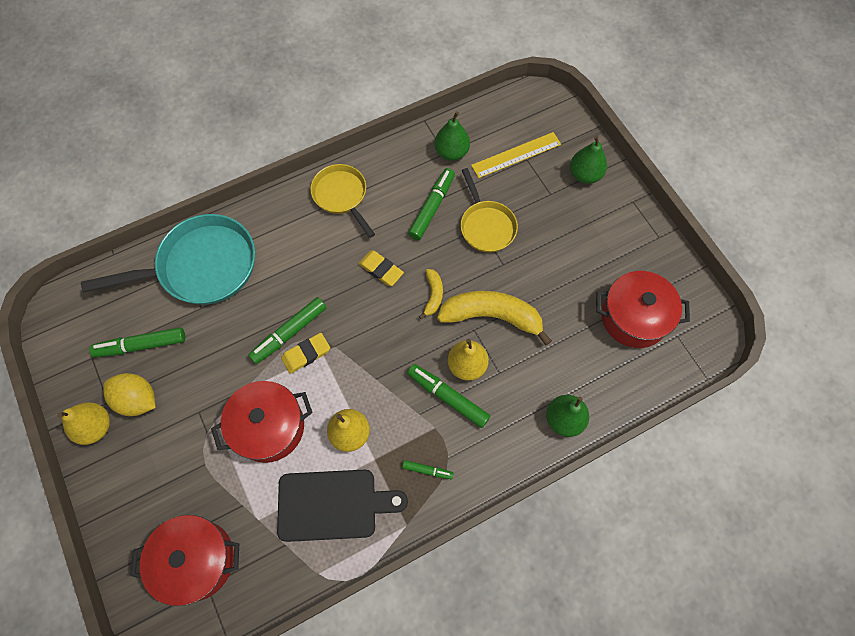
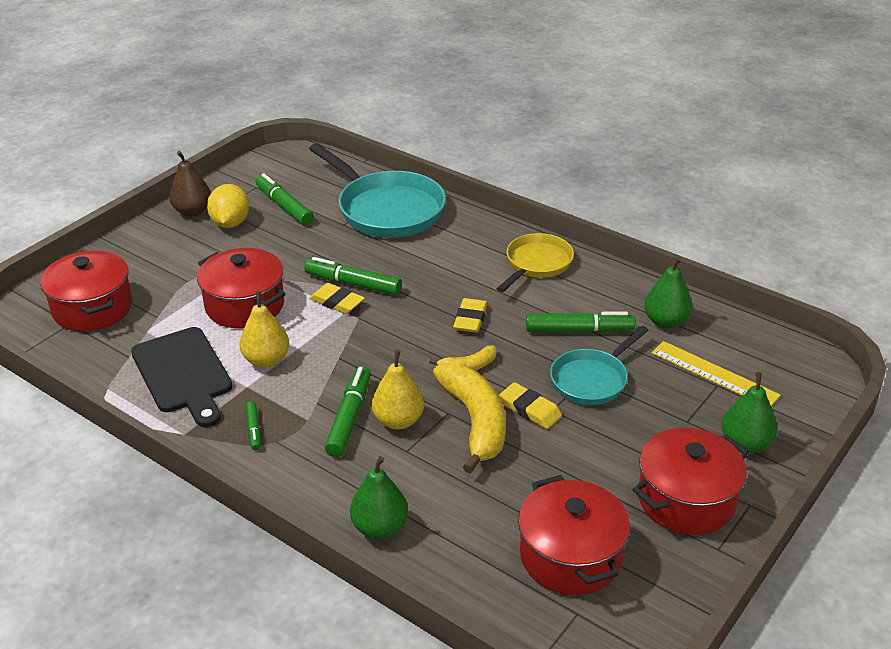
camera: 65 degrees right, 30 degrees down
(95, 427) = (193, 211): yellow pear -> brown pear
(486, 226) = (592, 380): yellow pan -> turquoise pan
(496, 277) = (530, 409): none -> yellow eraser
(615, 231) = (686, 500): none -> red pot

